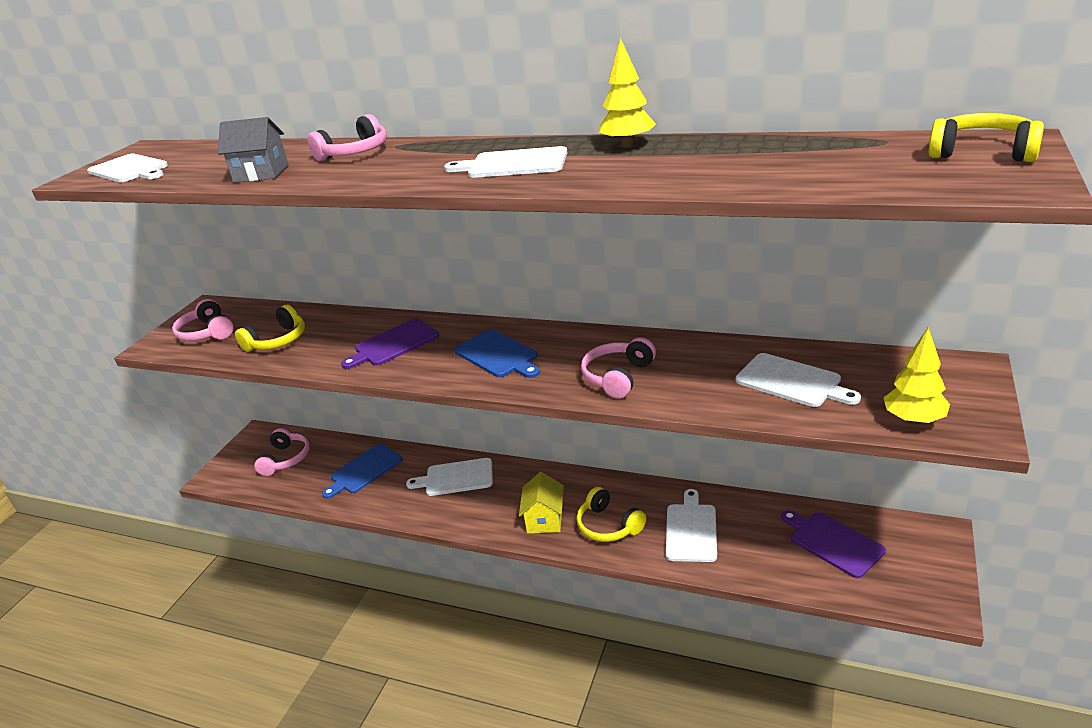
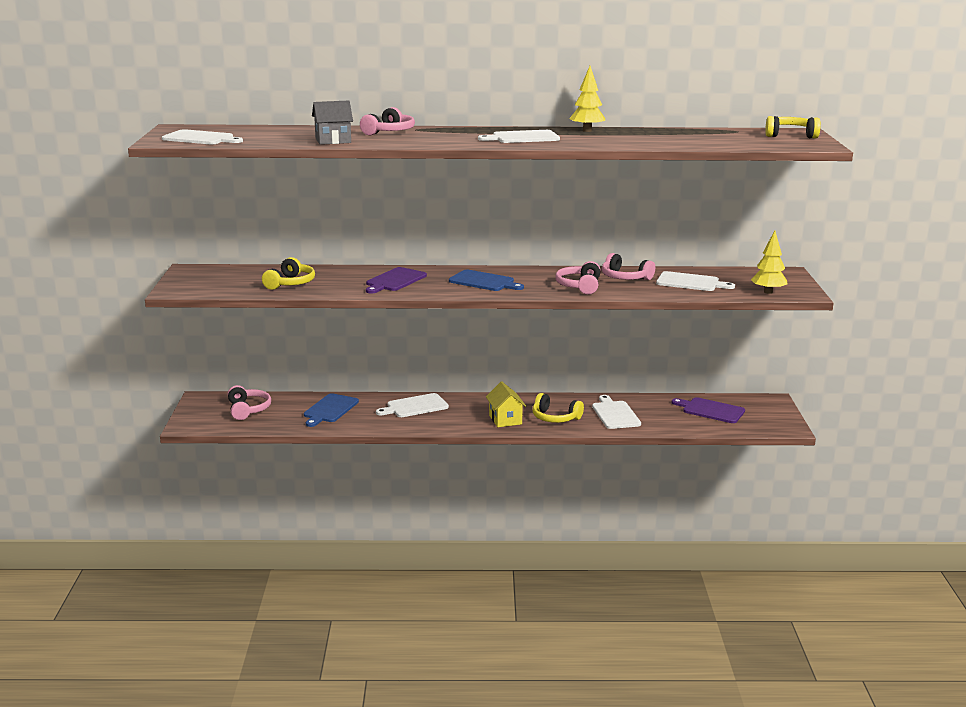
camera: 25 degrees left, 10 degrees down
(207, 332) = (216, 282): pink headphones -> pink headphones (625, 277)

